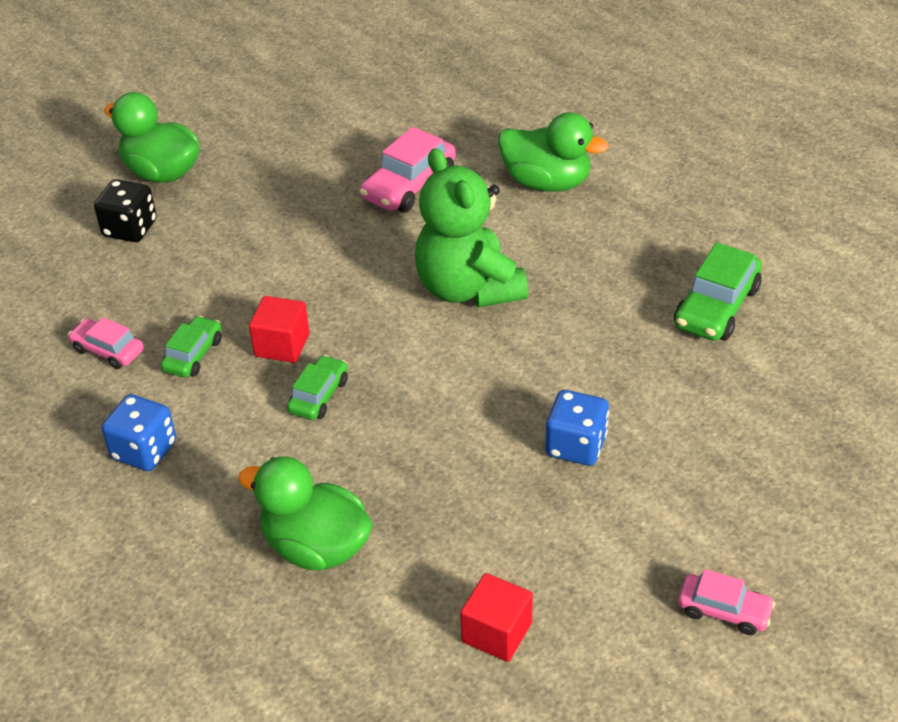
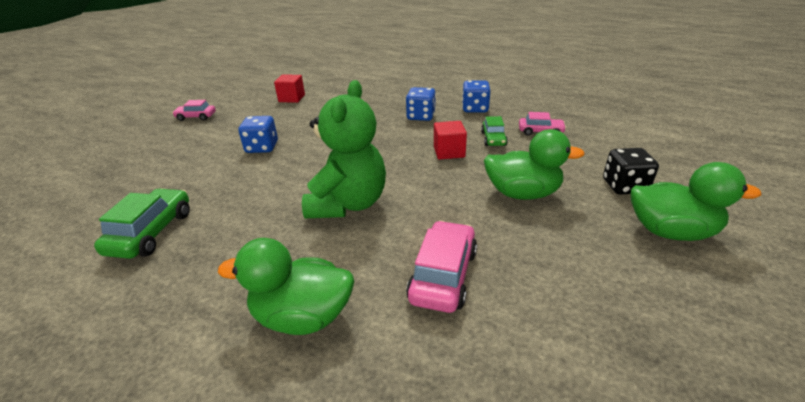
camera: 160 degrees right, 10 degrees down
(259, 456) = (421, 116): none -> blue dice
(315, 547) = (374, 101): green duck -> green duck (522, 193)
(319, 395) = (410, 138): green car -> none
(468, 288) = (348, 204): green teddy bear -> green teddy bear turned 60 degrees clockwise

